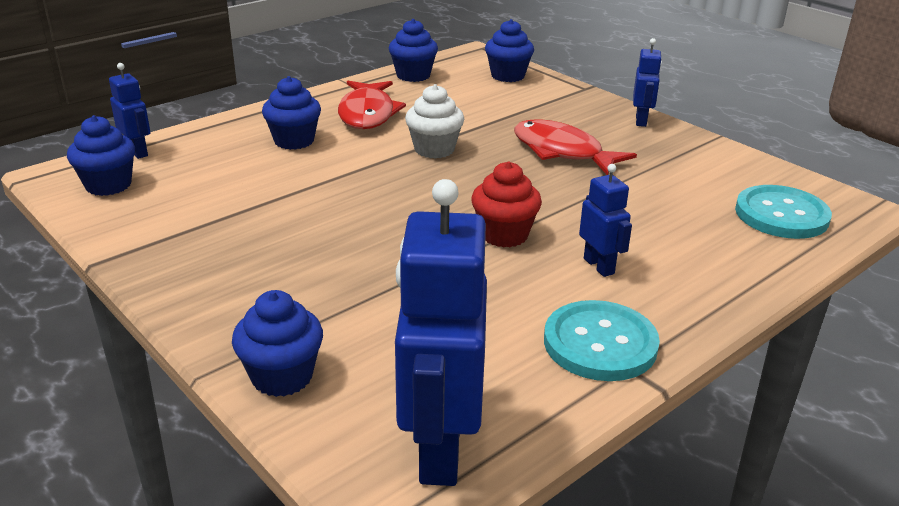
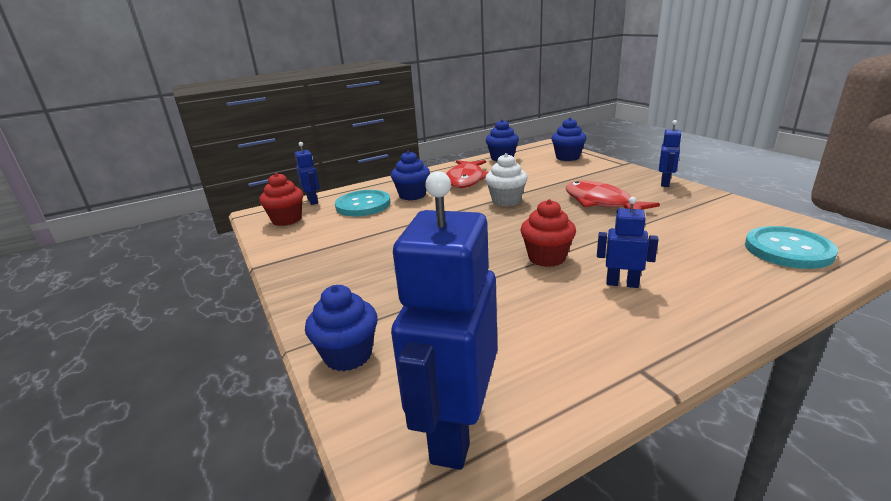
camera: 15 degrees right, 5 degrees down
(108, 185) = (287, 220): blue cupcake -> red cupcake
(599, 266) = (622, 283): blue robot -> blue robot turned 60 degrees counterclockwise
(600, 343) = (616, 347): turquoise button -> turquoise button (363, 205)

